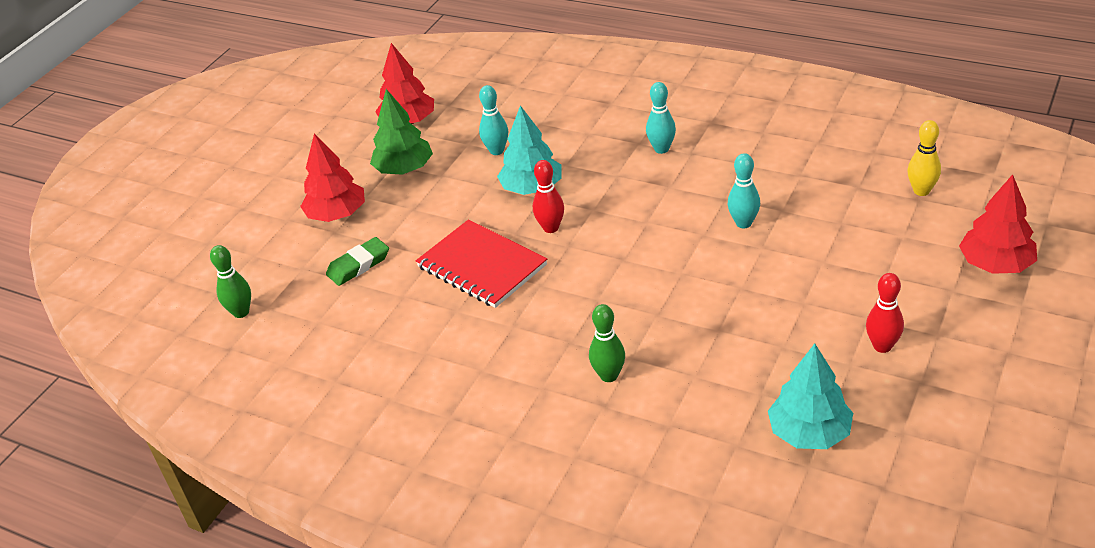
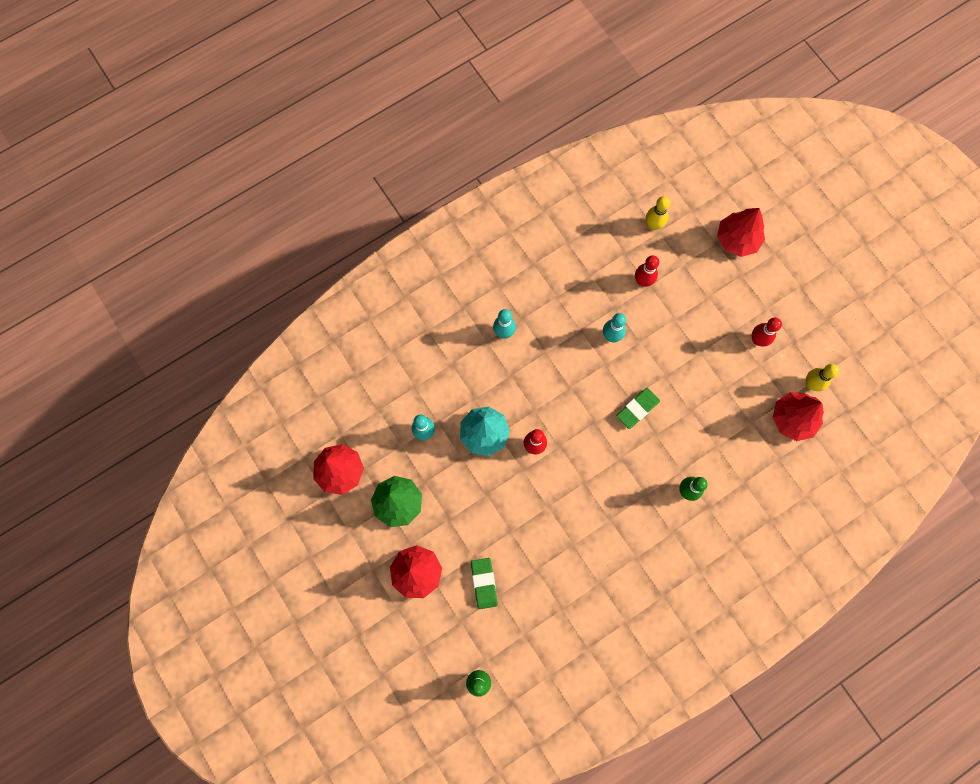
camera: 65 degrees left, 35 degrees up
(482, 266) = (541, 507): red notebook -> none
(674, 284) = (637, 409): none -> green eraser
(809, 433) = (792, 419): turquoise tree -> red tree
(840, 215) = (643, 281): none -> red bowling pin
(881, 428) = (811, 384): none -> yellow bowling pin

